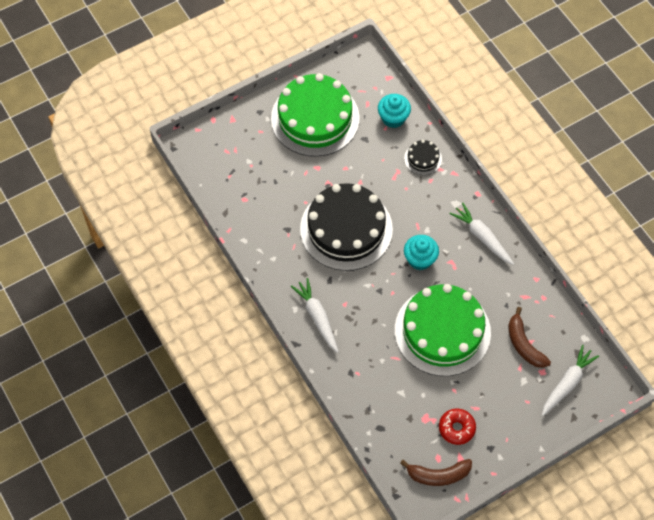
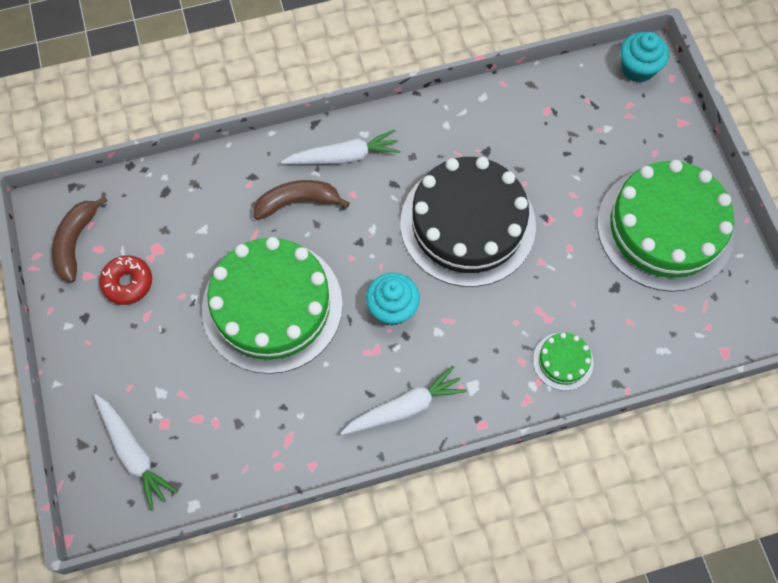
camera: 105 degrees right, 5 degrees up
(393, 118) = (645, 338): turquoise cupcake -> turquoise cupcake (637, 68)
(423, 158) = (563, 361): black cake -> green cake
(524, 344) = (214, 411): brown banana -> brown banana (298, 202)

